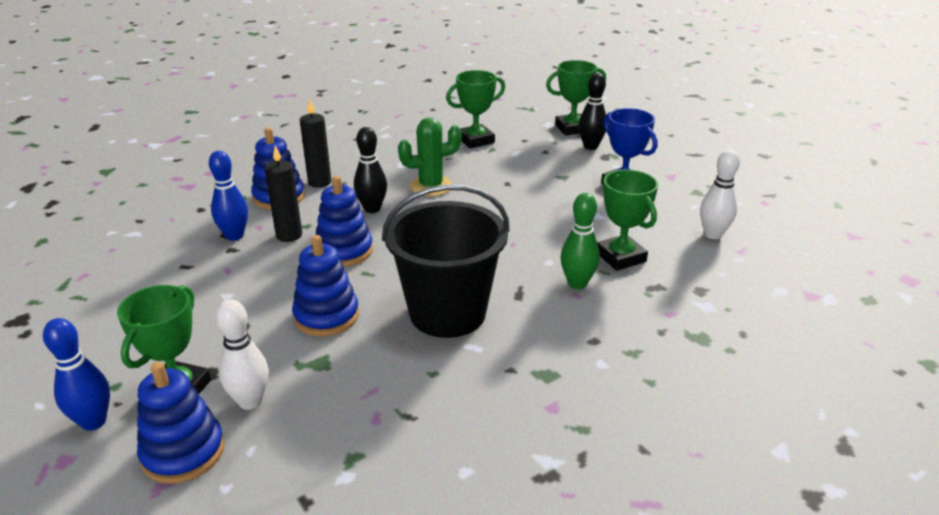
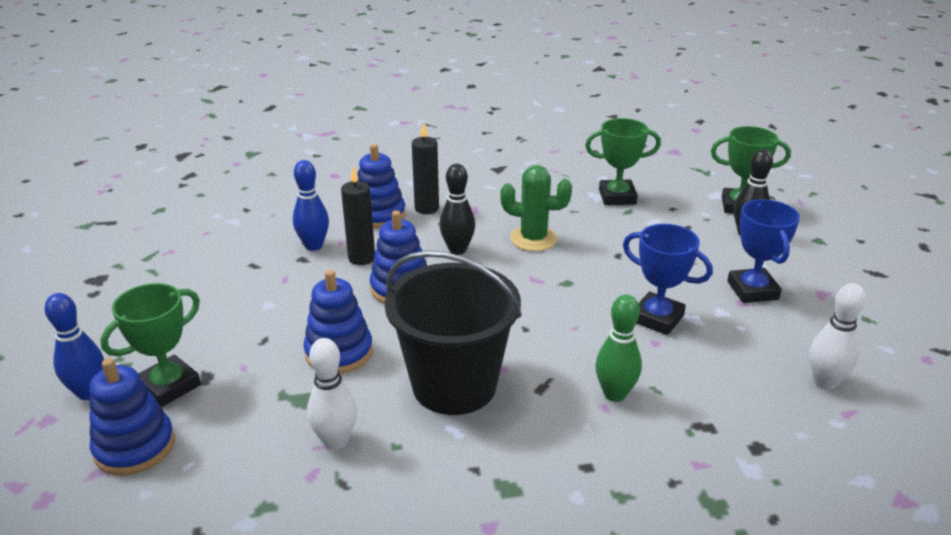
camera: 25 degrees right, 0 degrees up
(250, 401) = (218, 417): white bowling pin -> white bowling pin (335, 441)
(569, 221) = (657, 318): none -> blue trophy
(620, 257) = (687, 377): green trophy -> none

